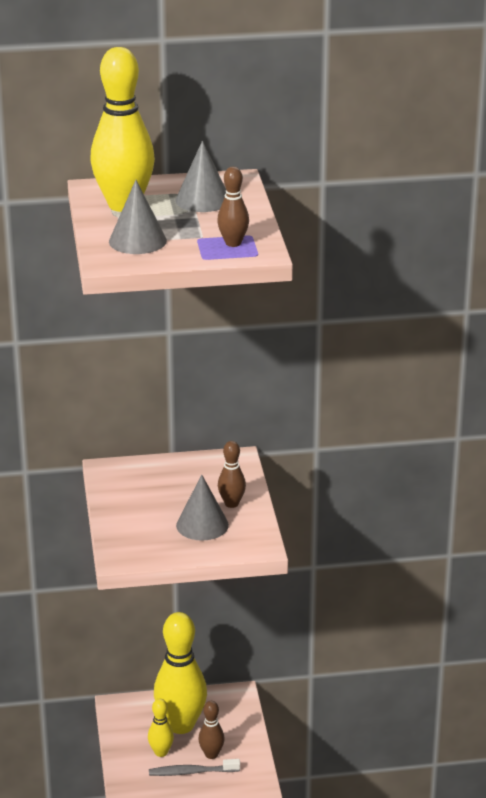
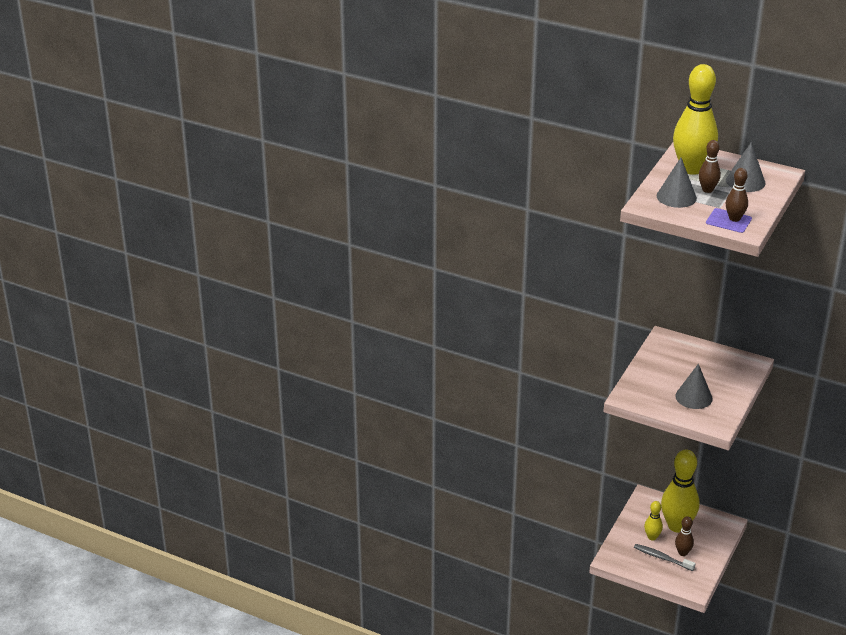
camera: 35 degrees right, 5 degrees up
(231, 504) = (724, 391): brown bowling pin -> brown bowling pin (707, 190)

